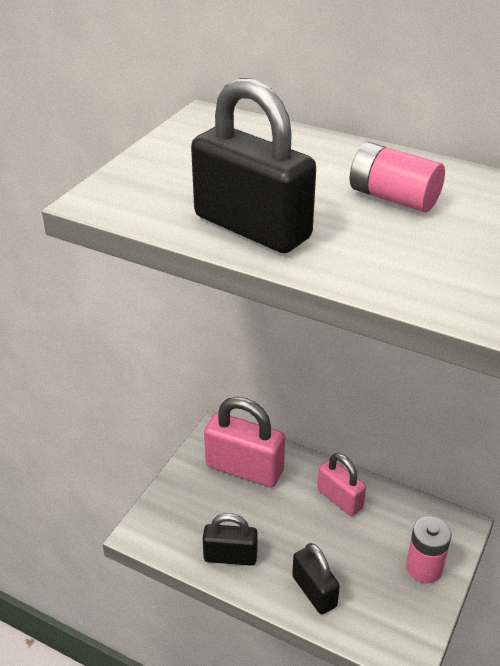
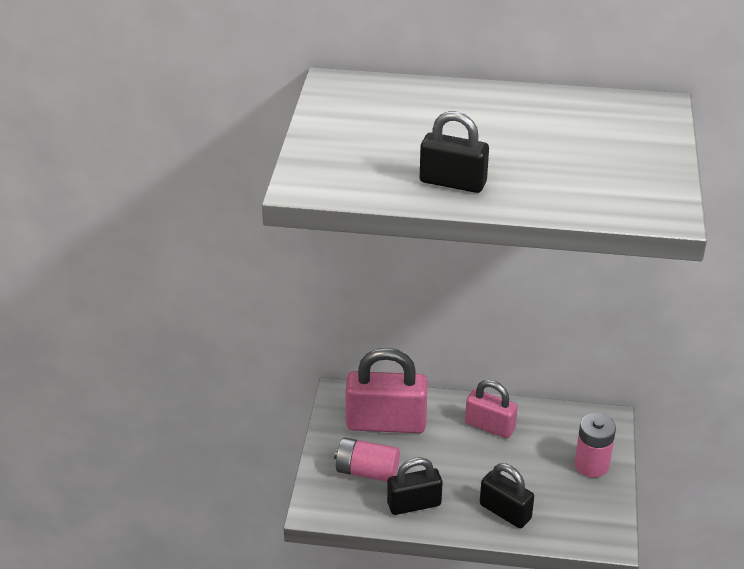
camera: 20 degrees left, 0 degrees up
(252, 227) = (453, 182): black padlock -> black padlock, size x0.62
(393, 198) = (546, 133): pink battery -> pink battery (367, 471)

